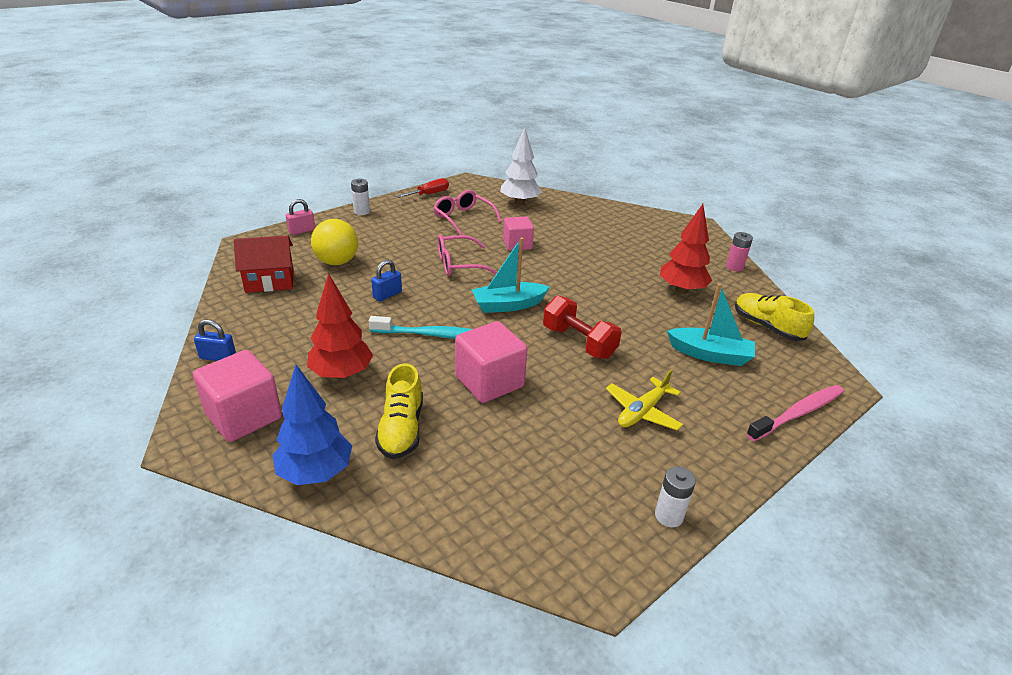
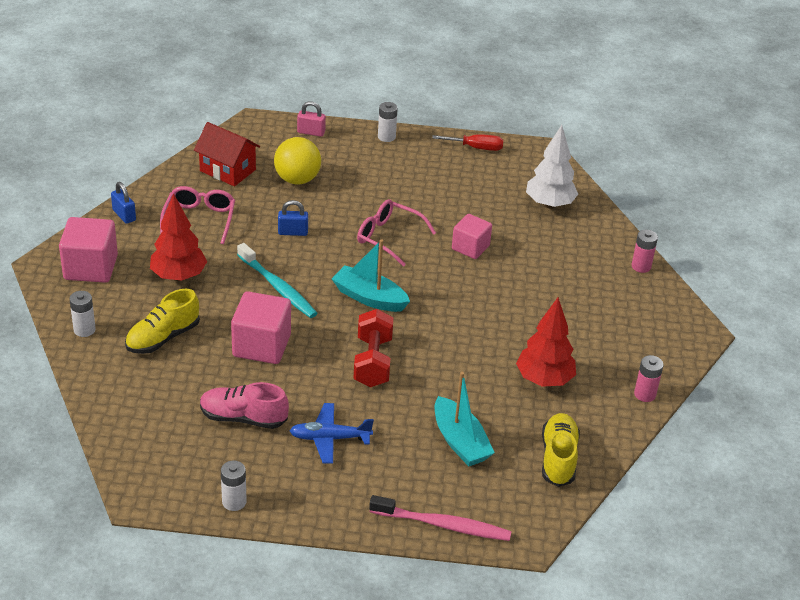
camera: 45 degrees right, 5 degrees up
(315, 473) = (84, 330): blue tree -> white battery
(463, 218) = (466, 192): pink glasses -> pink glasses (199, 220)
(564, 444) = (243, 418): none -> pink shoe
(617, 209) = (641, 266): none -> pink battery
(642, 411) = (329, 438): yellow plane -> blue plane

